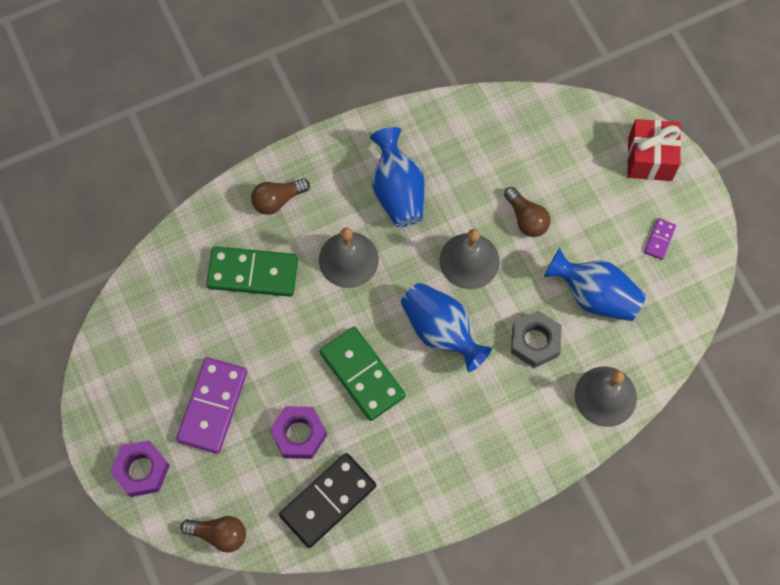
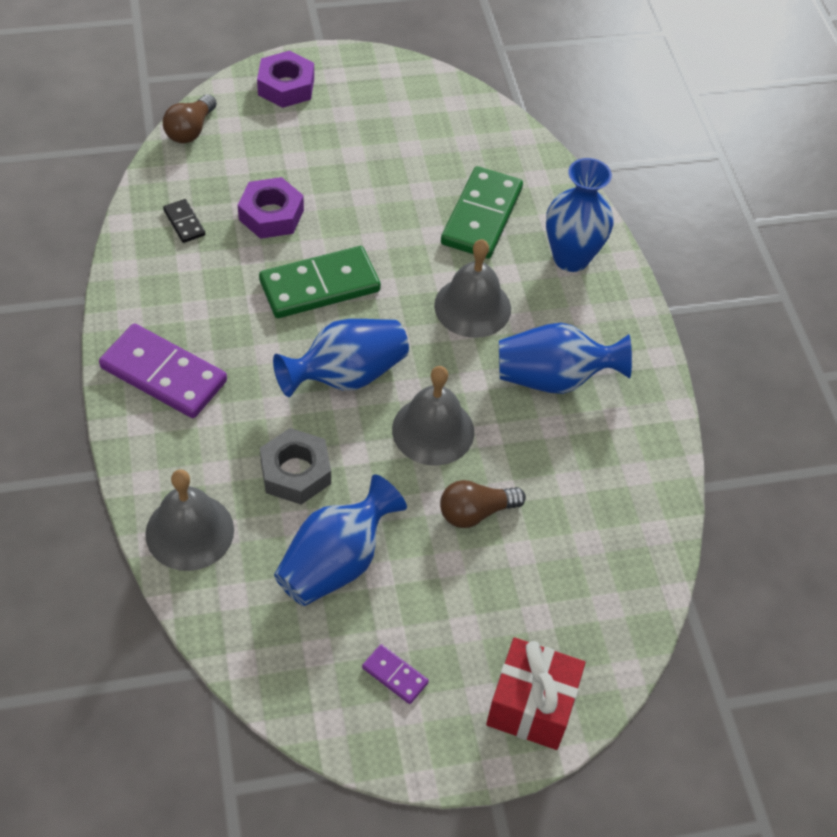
camera: 100 degrees right, 15 degrees down
(213, 406) = (333, 152): purple domino -> purple domino (163, 374)
(278, 200) = (571, 258): brown light bulb -> blue vase
(328, 501) = (184, 223): black domino -> black domino, size x0.47

